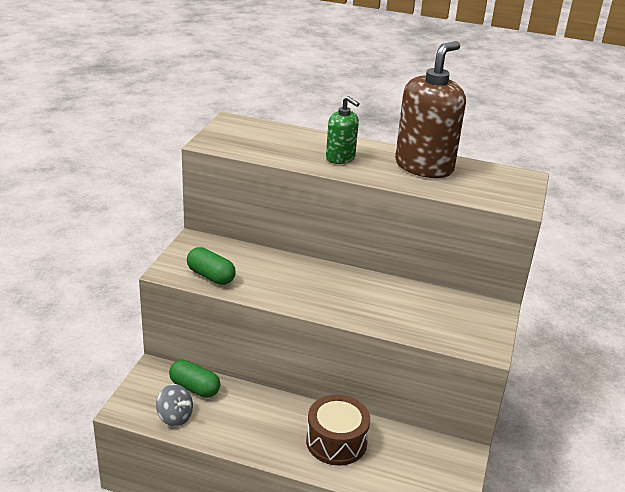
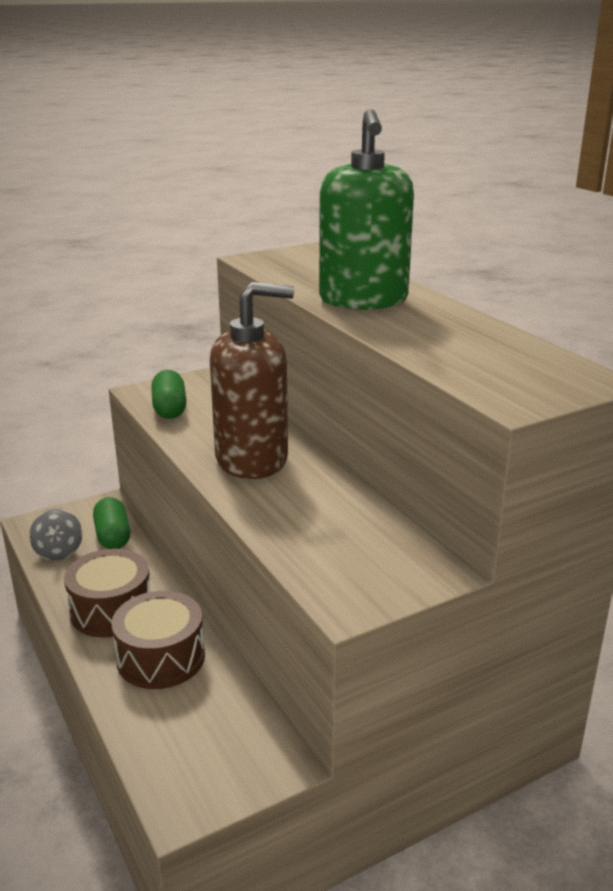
camera: 45 degrees right, 5 degrees down
(268, 433) = (111, 610): none -> brown drum
(340, 158) = (363, 300): green soap dispenser -> green soap dispenser, size x1.86
(424, 166) = (456, 332): brown soap dispenser -> brown soap dispenser (252, 459)

